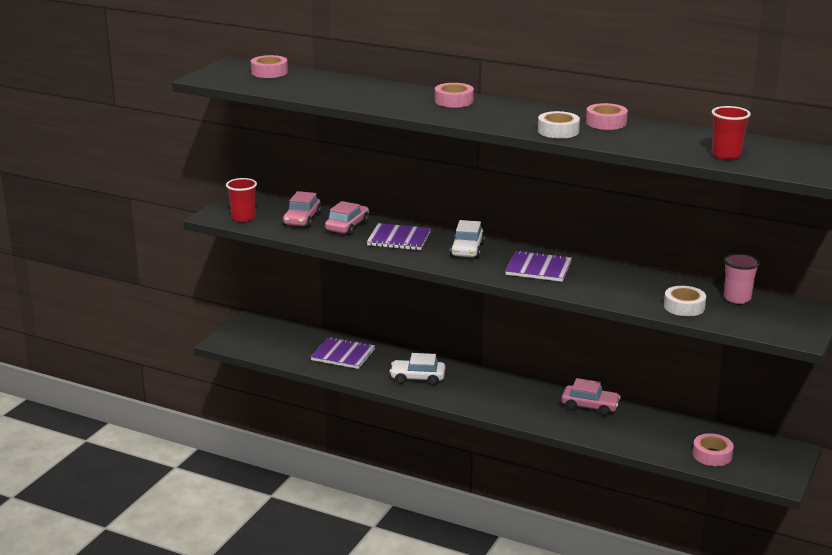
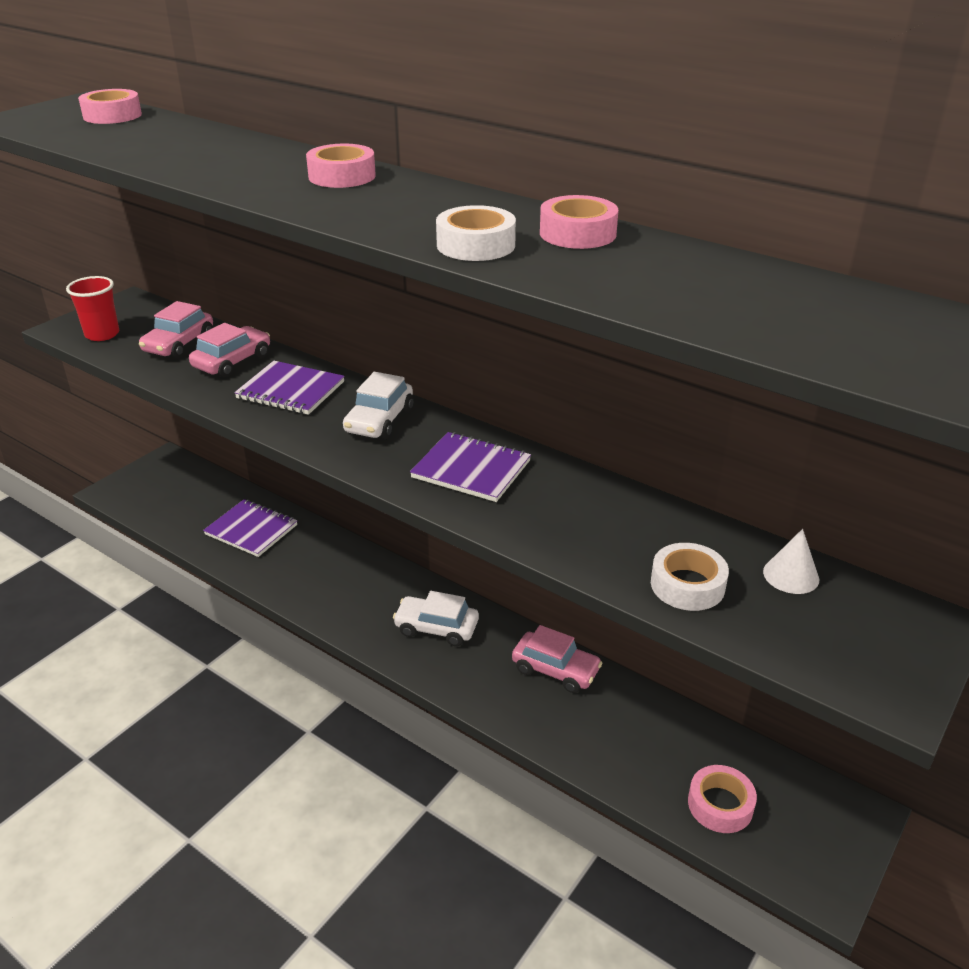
camera: 10 degrees right, 10 degrees up
(417, 378) = (330, 583): white car -> white car (436, 628)
(726, 155) = (787, 326): red cup -> none
(737, 298) = (791, 575): pink cup -> white cone

